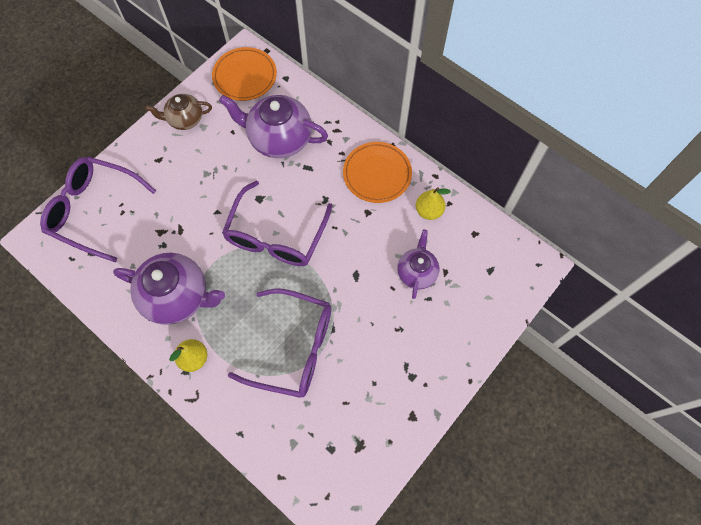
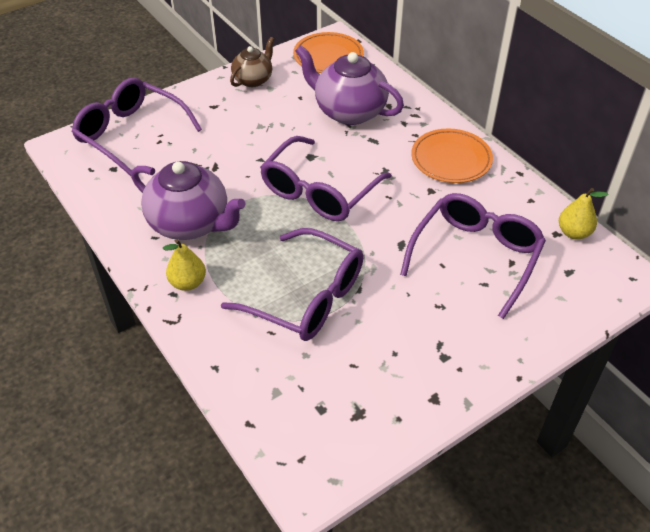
camera: 15 degrees right, 20 degrees down
(185, 119) = (253, 79): brown teapot -> brown teapot turned 120 degrees clockwise
(416, 272) = (476, 256): purple teapot -> purple glasses
(428, 211) = (504, 202): yellow pear -> yellow pear (573, 232)

